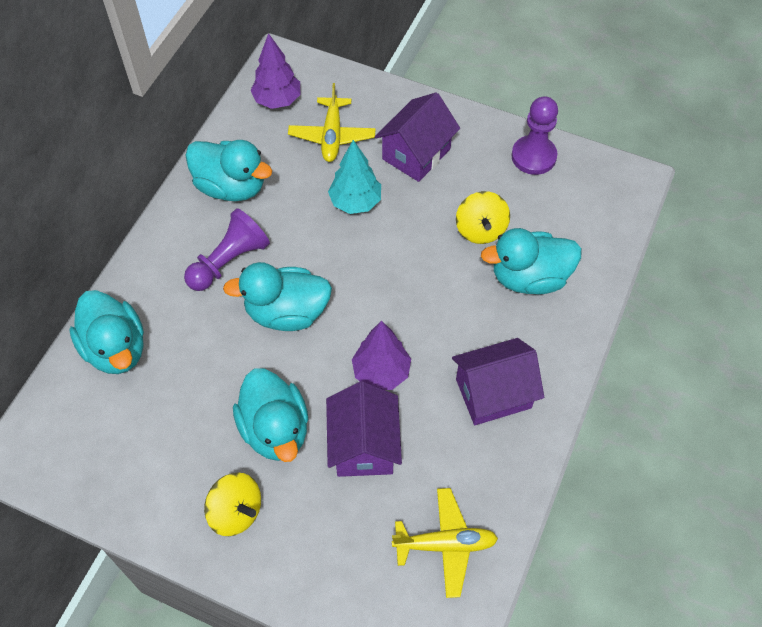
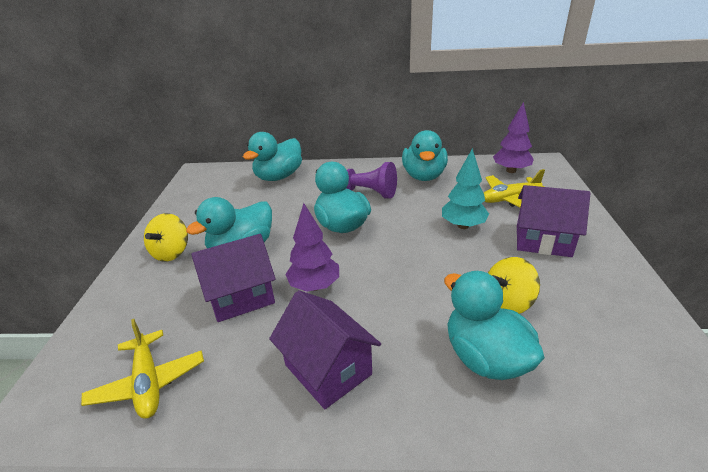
camera: 70 degrees right, 25 degrees down
(533, 156) = (636, 315): purple pawn -> none

